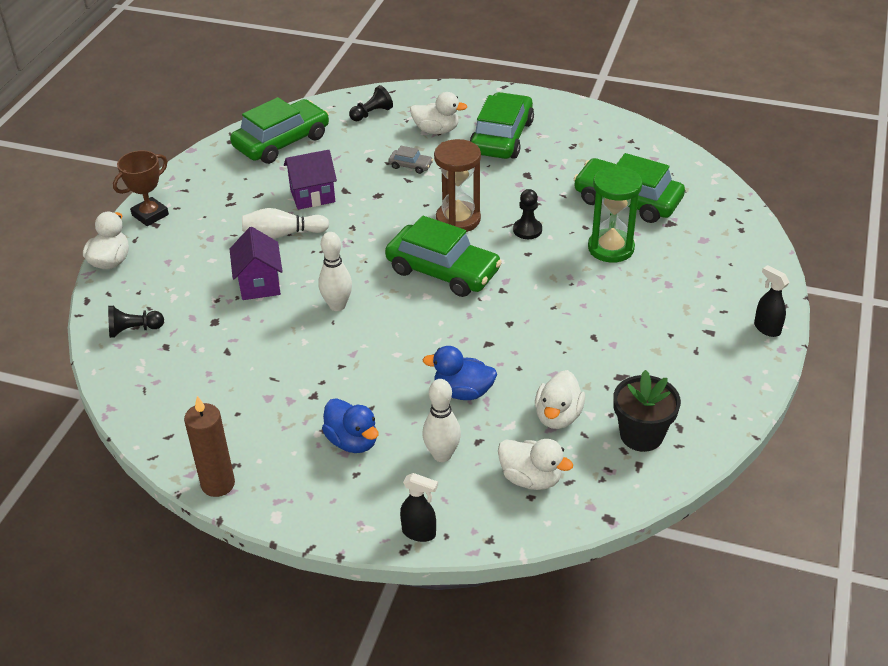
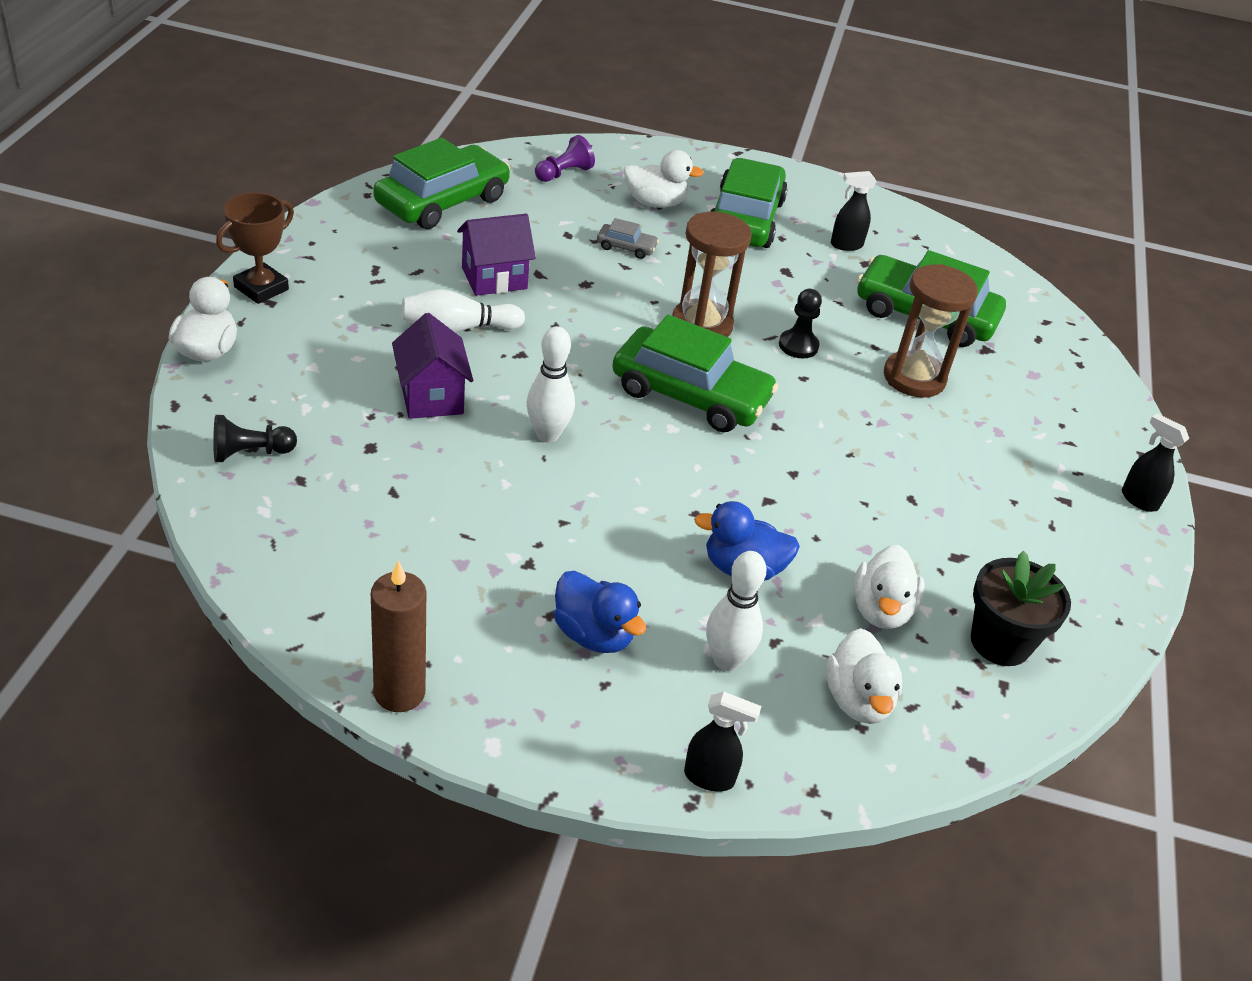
camera: 10 degrees left, 0 degrees up
(371, 114) = (563, 173): black pawn -> purple pawn
(531, 478) = (858, 700): white duck -> white duck turned 60 degrees clockwise
(575, 151) = (846, 245): none -> black spray bottle
(611, 248) = (914, 378): green hourglass -> brown hourglass

